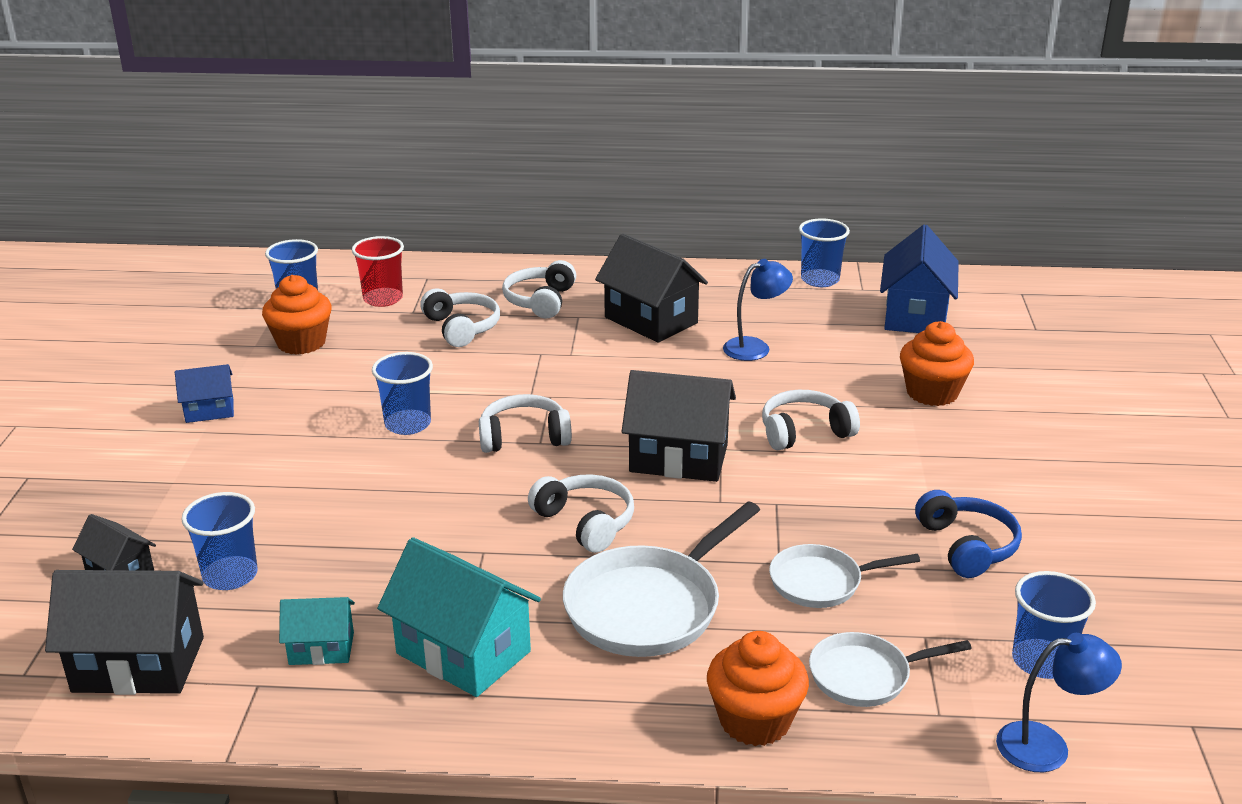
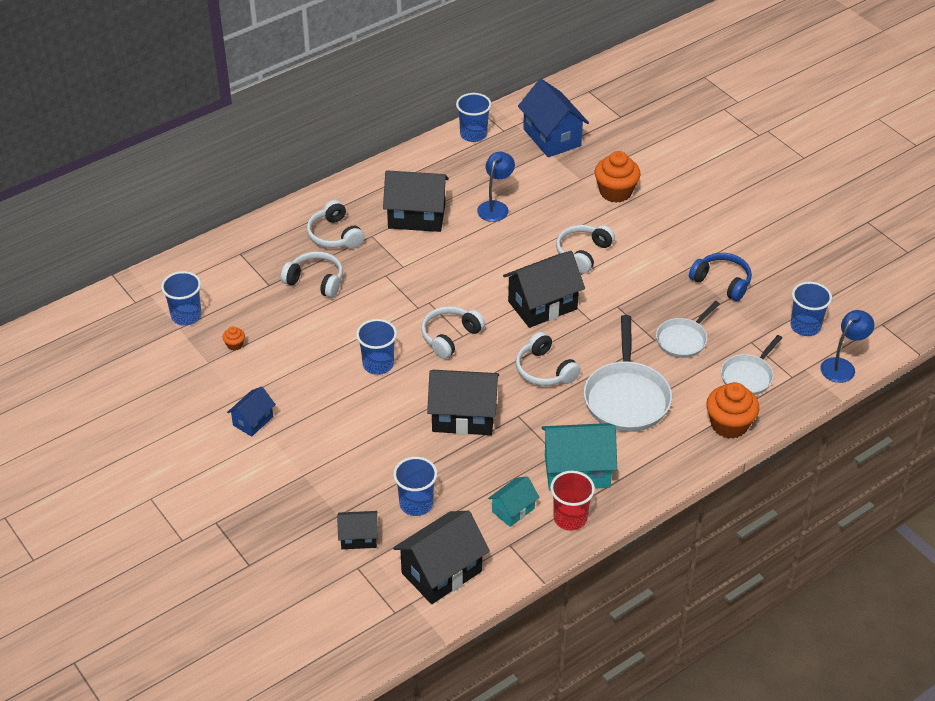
camera: 40 degrees left, 15 degrees up
(301, 343) = (235, 345): orange cupcake -> orange cupcake, size x0.45
(383, 299) = (236, 285): red cup -> red cup (570, 518)
(419, 519) = (463, 416): none -> black house
(585, 522) = (545, 370): white headphones -> white headphones turned 135 degrees counterclockwise

